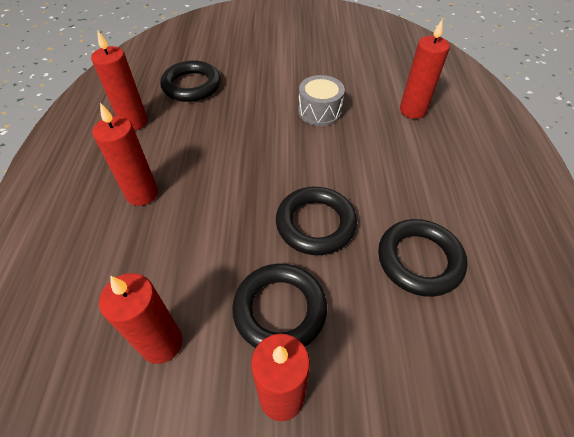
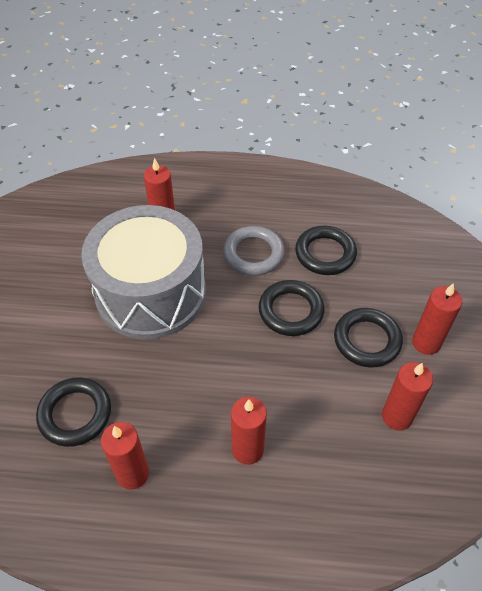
camera: 85 degrees left, 0 degrees up
(319, 111) = (151, 293): grey drum -> grey drum, size x2.50
(394, 185) = (253, 254): none -> grey ring

